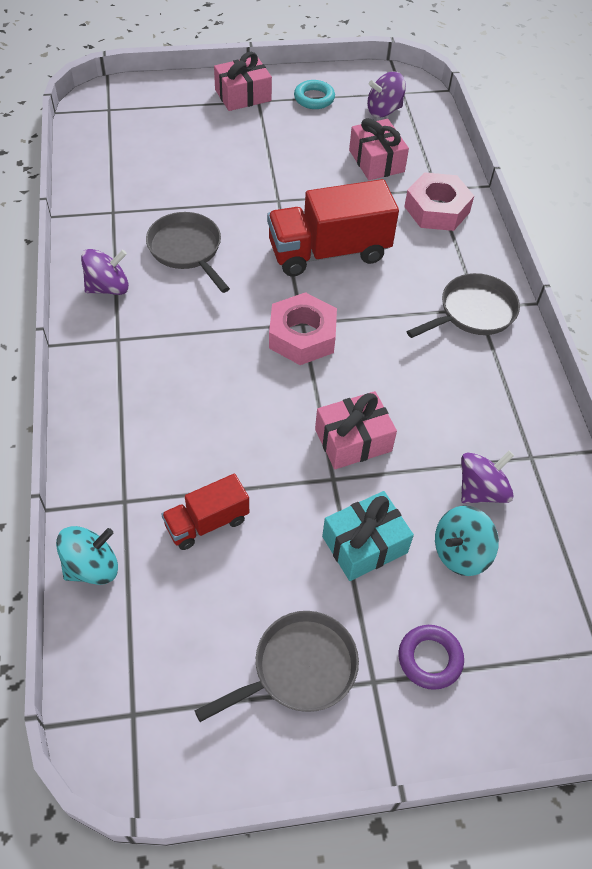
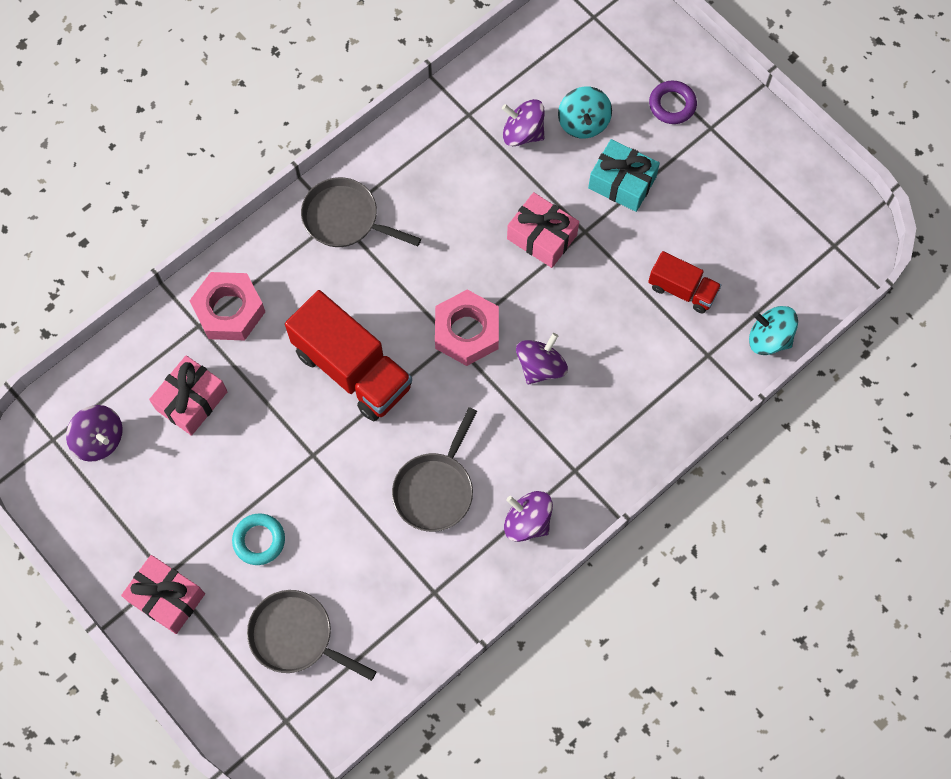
camera: 120 degrees left, 15 degrees up
(227, 367) = (540, 366): none -> purple spinning top
(298, 669) = (736, 173): grey pan -> grey pan (296, 636)
(314, 98) = (123, 521): turquoise ring -> turquoise ring (259, 540)
(460, 552) = (583, 123): turquoise spinning top -> turquoise spinning top turned 60 degrees clockwise

